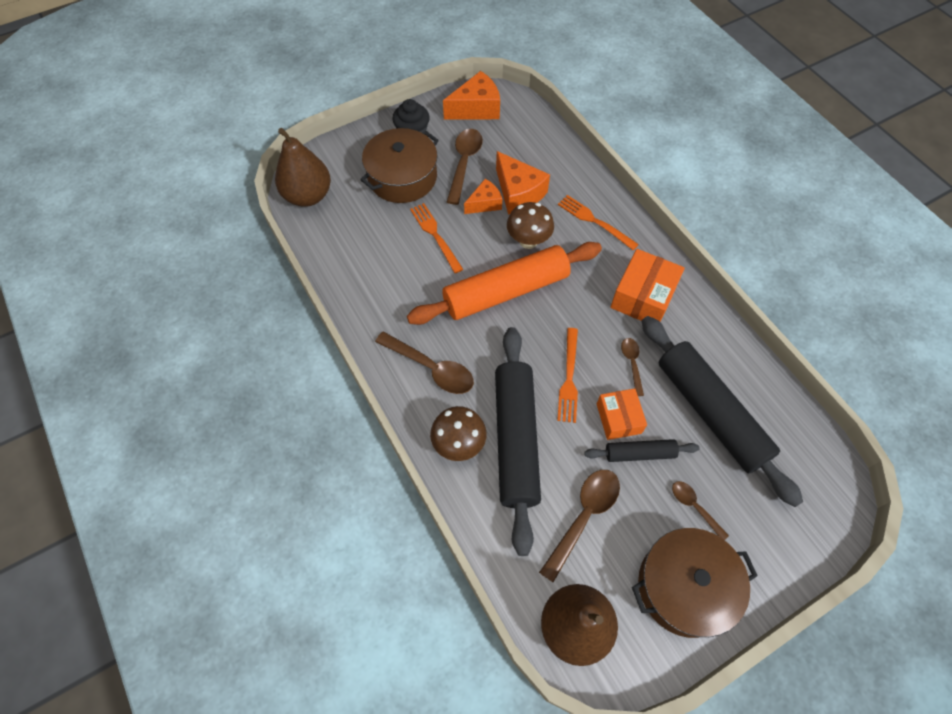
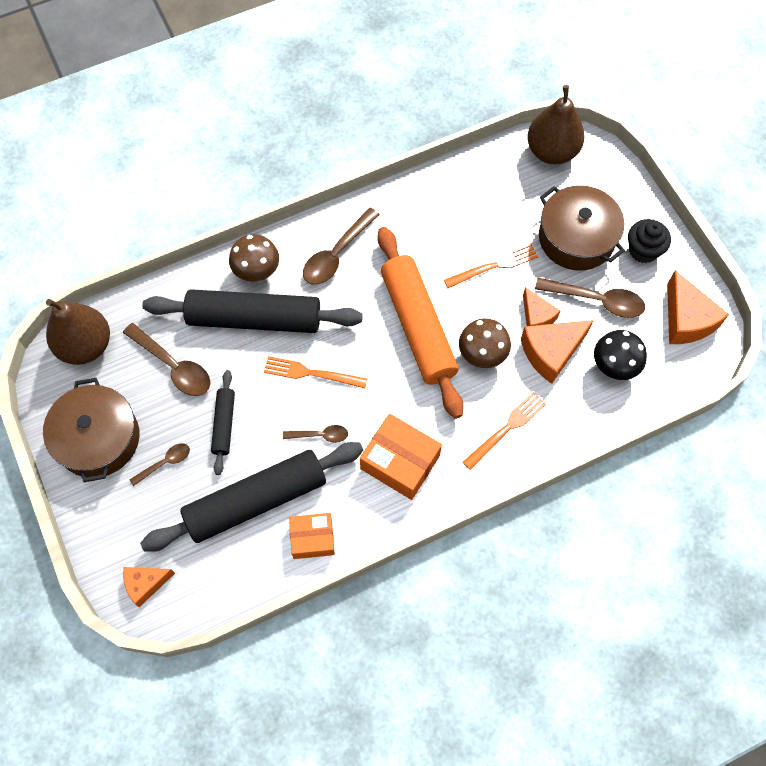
camera: 95 degrees right, 5 degrees up
(525, 152) = (613, 367): none -> black mushroom
(618, 418) = (262, 412): orange box -> orange box (312, 538)
(822, 504) = (146, 584): none -> orange cheese

